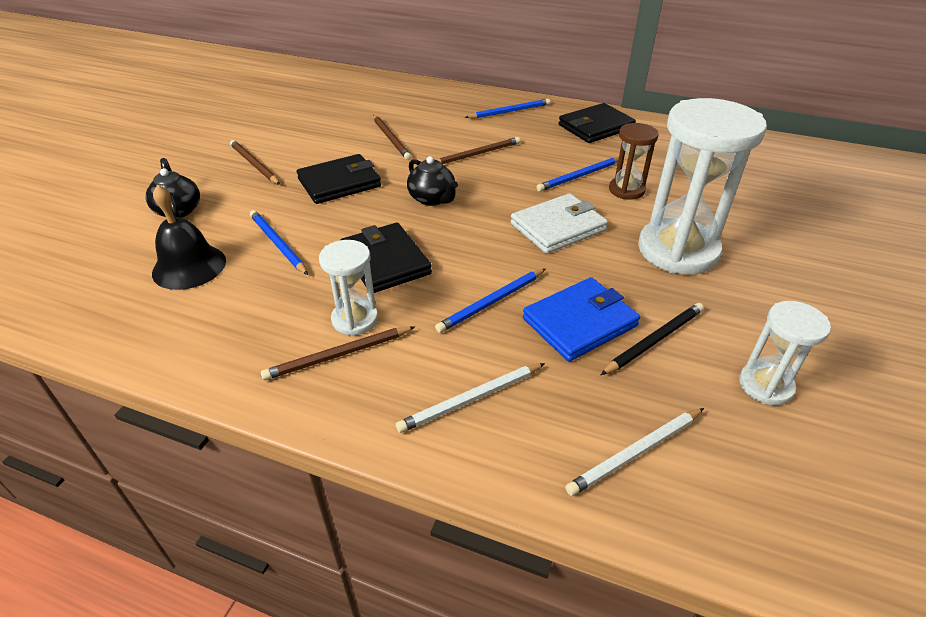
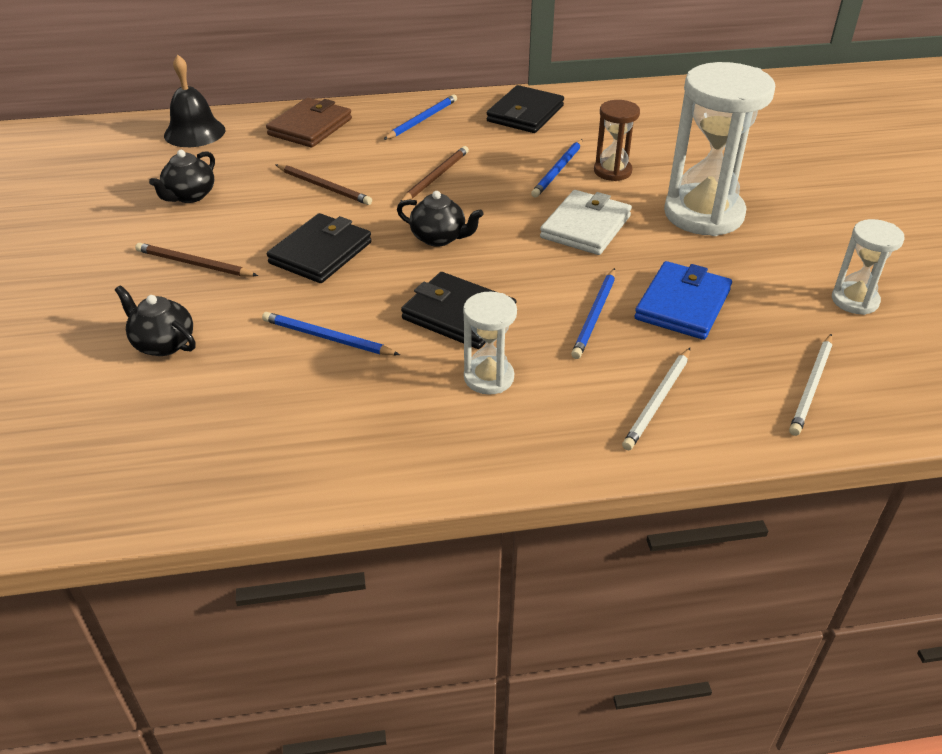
camera: 30 degrees left, 0 degrees up
(189, 266) = (255, 395): black bell -> black bell (194, 132)
(301, 121) = (189, 196): none -> black teapot
(338, 355) = (508, 414): brown pencil -> none
(425, 97) = (310, 127): none -> brown wallet
(654, 340) = (751, 297): black pencil -> none

